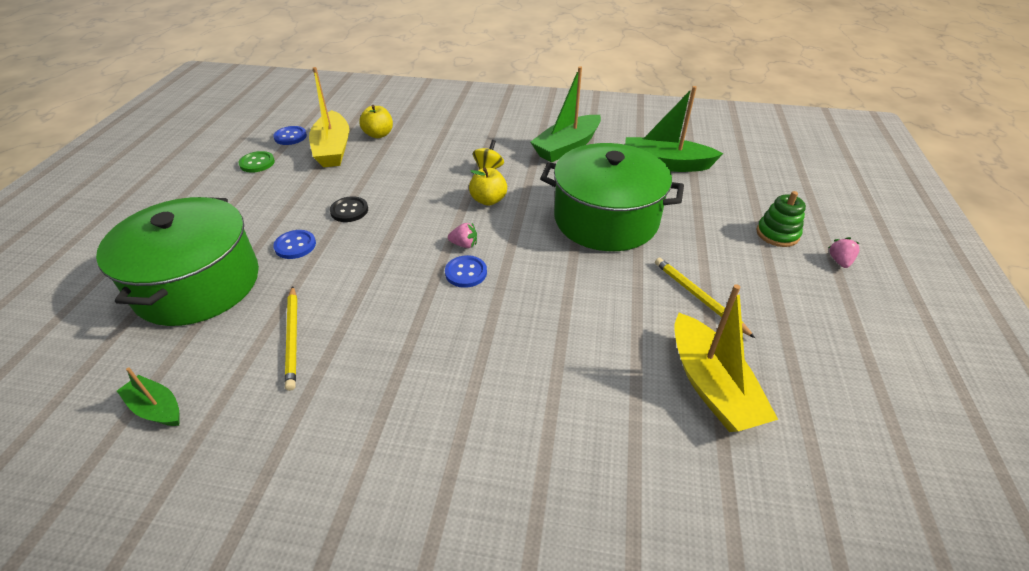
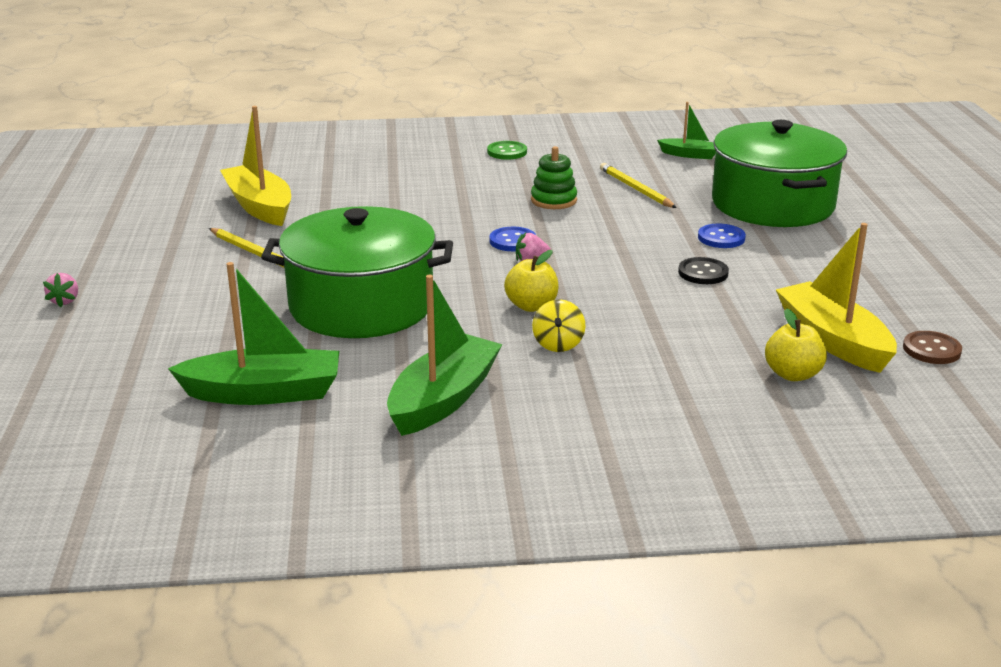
camera: 165 degrees right, 15 degrees down
(257, 163) = (911, 306): green button -> green button (507, 152)
(290, 137) = (931, 350): blue button -> brown button
(777, 234) = (127, 319): green stacking toy -> green stacking toy (553, 200)

